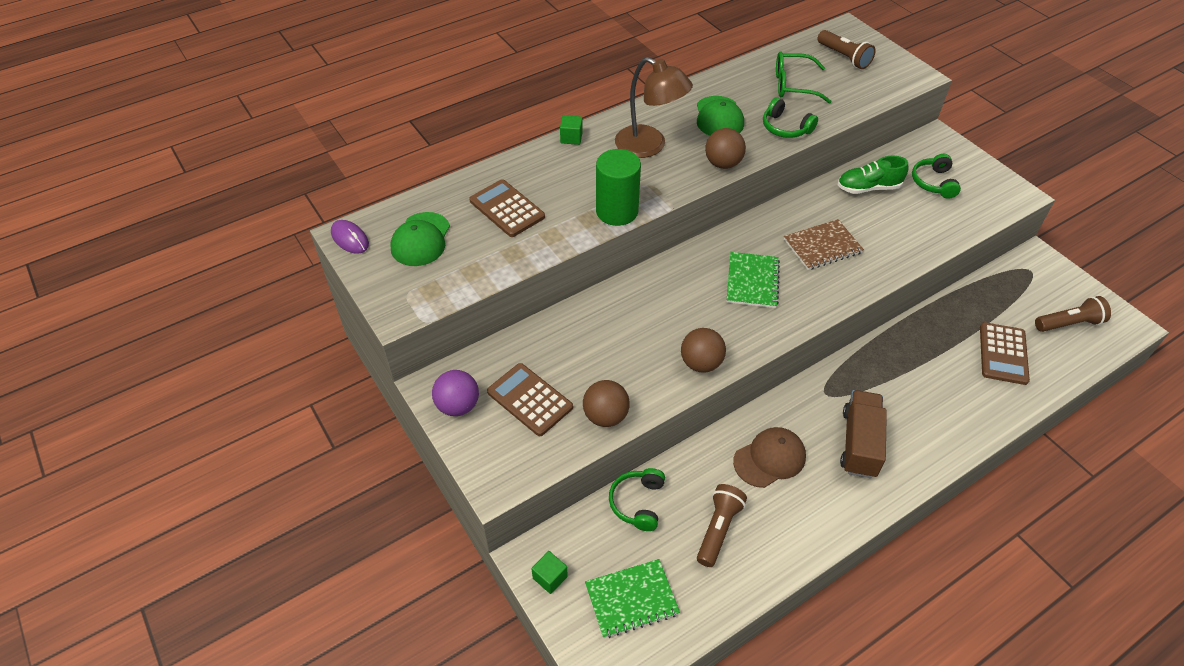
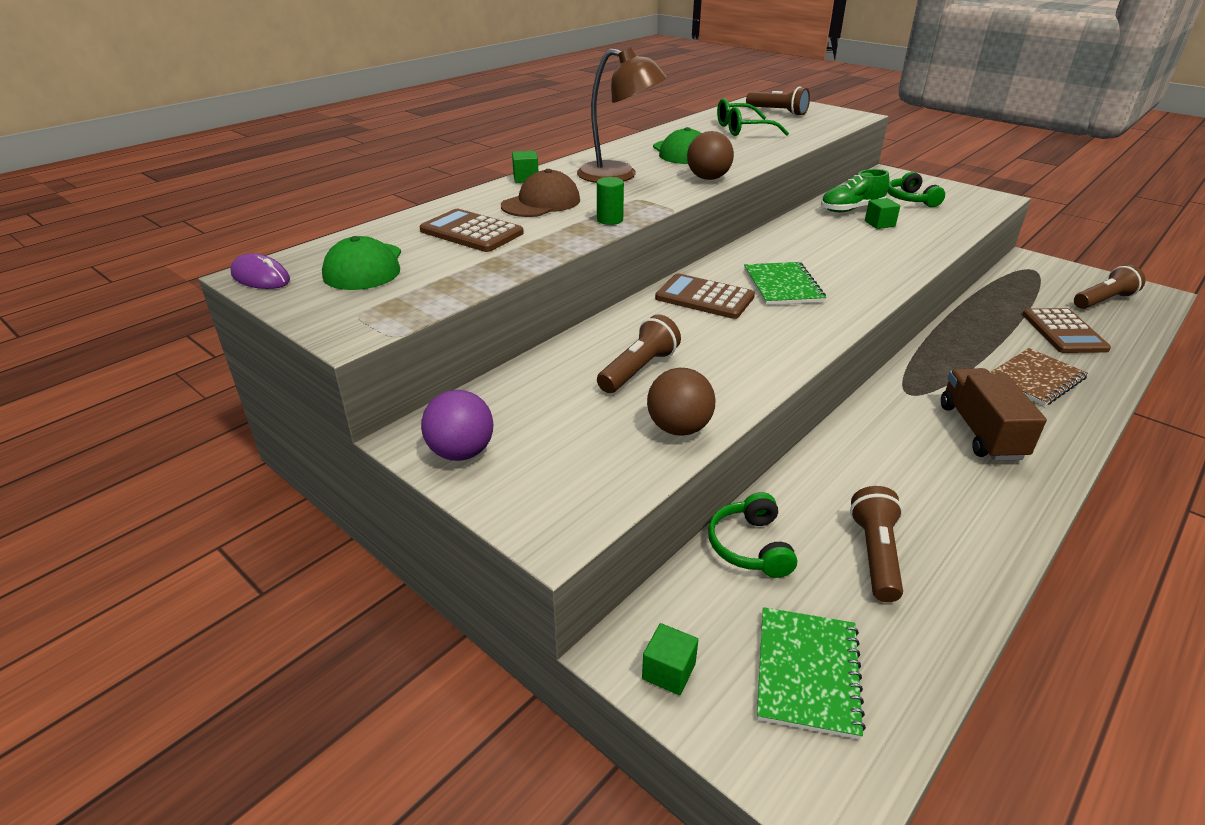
camera: 15 degrees left, 15 degrees down
(529, 400) = (564, 429): brown calculator -> brown calculator (704, 298)
(600, 353) = (639, 369): none -> brown flashlight
(617, 211) = (610, 220): green cylinder -> green cylinder, size x0.50
(631, 599) = (807, 672): green notebook -> green notebook turned 45 degrees counterclockwise
(701, 363) = (770, 359): brown ball -> none
(769, 459) = (889, 465): brown cap -> brown cap (541, 203)
(785, 128) = (755, 152): green headphones -> none
(822, 246) = (838, 252): brown notebook -> brown notebook (1035, 379)
(882, 214) = (879, 224): none -> green cube

